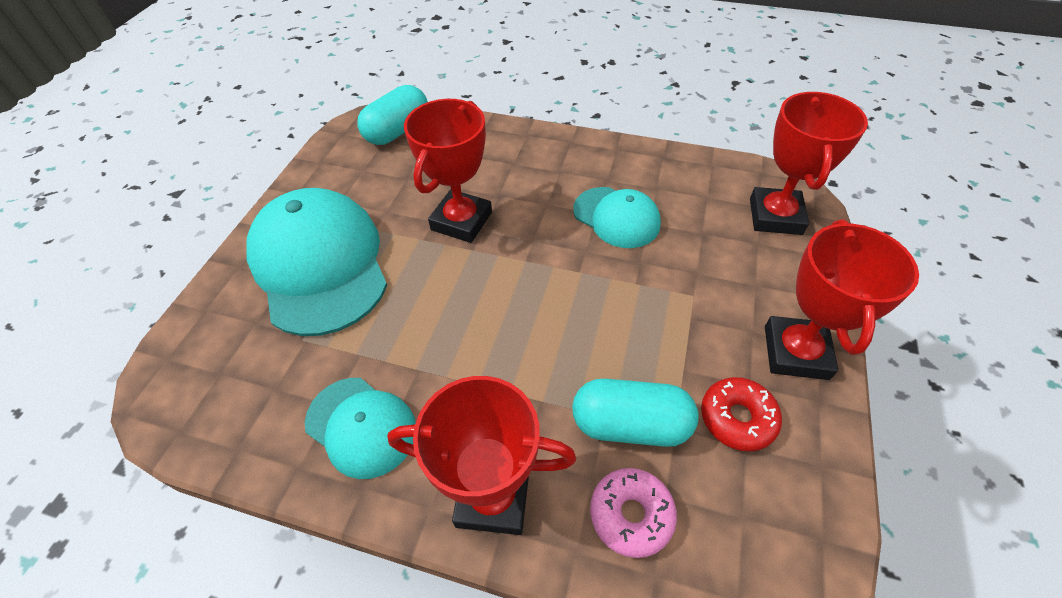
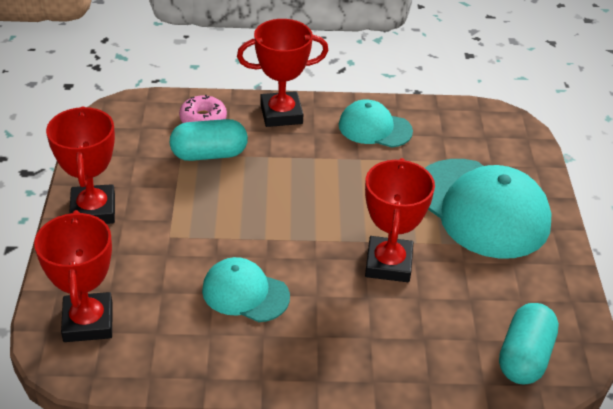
camera: 160 degrees right, 10 degrees down
(737, 418) = (140, 167): red donut -> none

